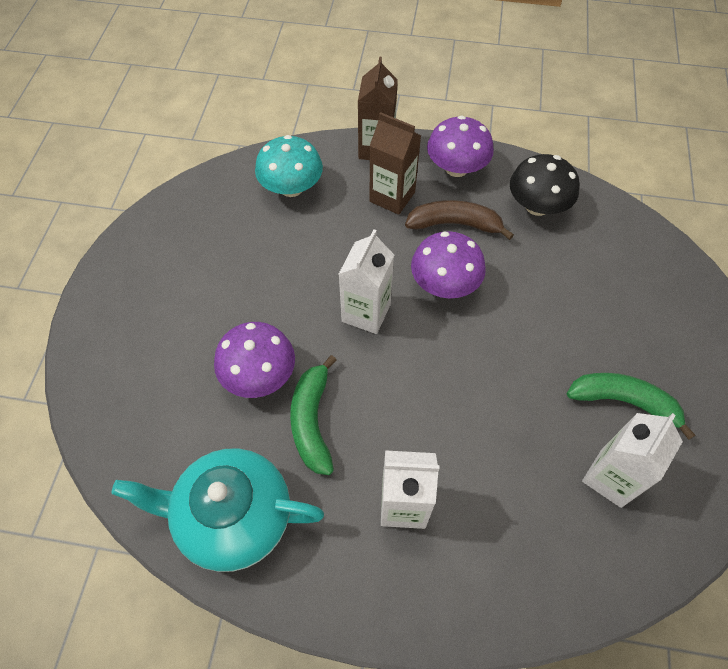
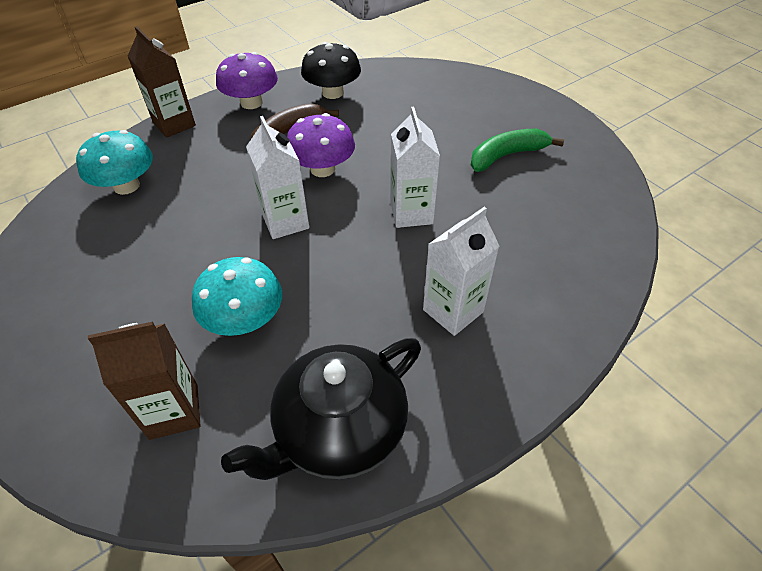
camera: 45 degrees left, 10 degrees down
(232, 517) = (338, 430): turquoise teapot -> black teapot
(259, 375) = (244, 320): purple mushroom -> turquoise mushroom
(312, 421) = (326, 315): green banana -> none
(392, 197) = (222, 144): brown carton -> brown carton (174, 411)
(611, 477) = (548, 197): white carton -> white carton (411, 213)

